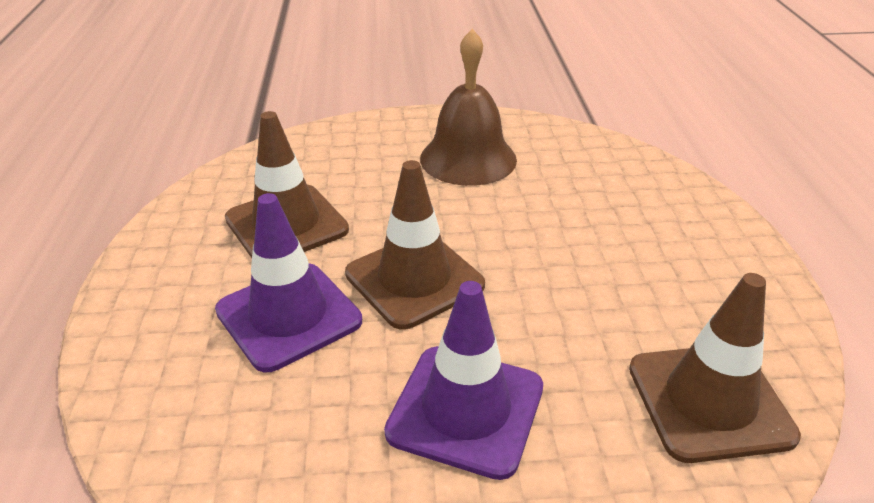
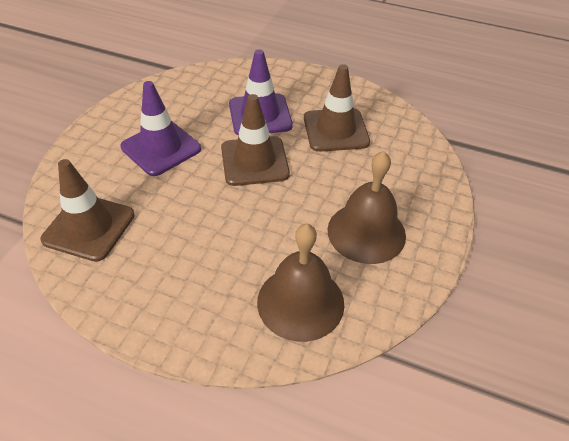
camera: 115 degrees right, 10 degrees up
(602, 174) = (300, 302): none -> brown bell

